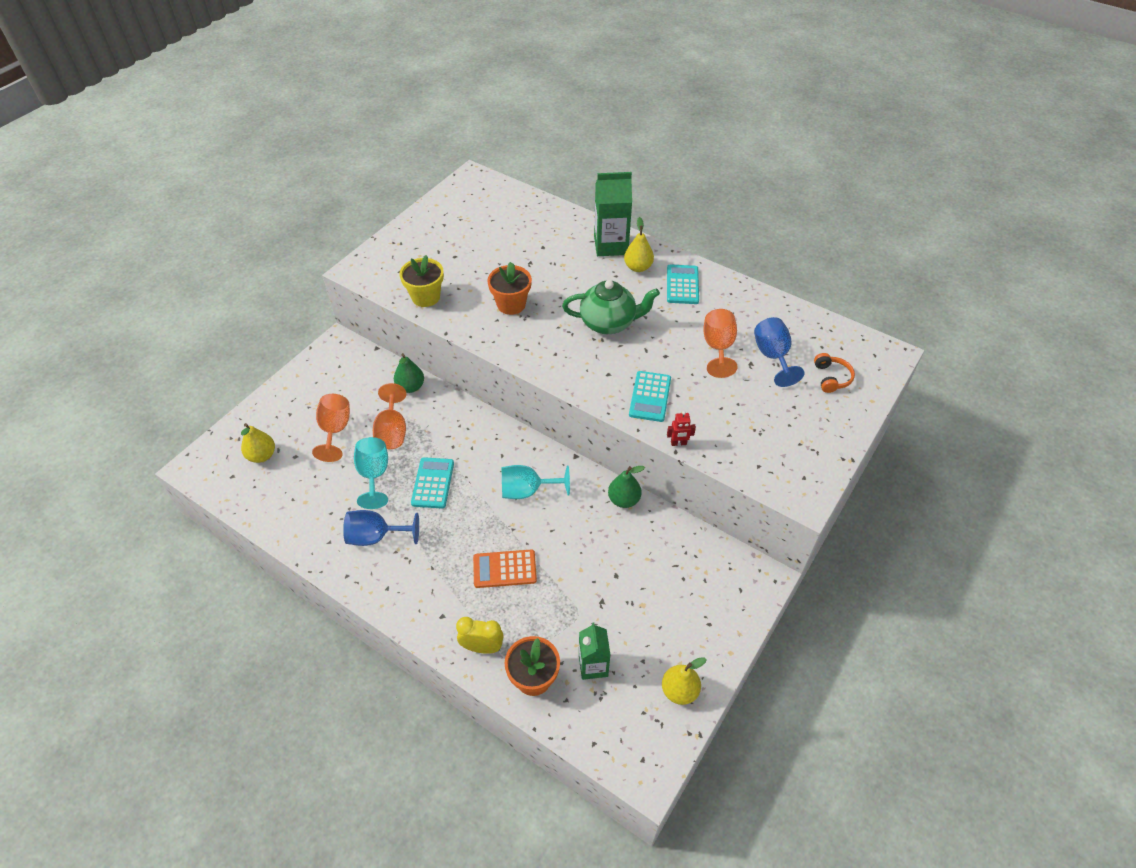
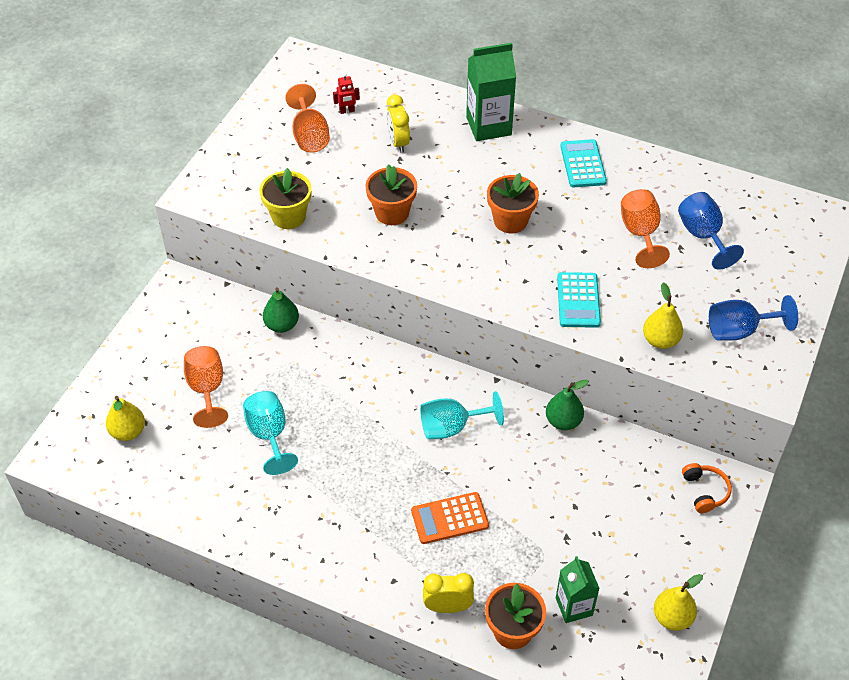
camera: 10 degrees left, 0 degrees up
(376, 536) = (292, 505): blue goblet -> blue goblet (739, 331)
(392, 431) = (275, 381): orange goblet -> orange goblet (310, 136)
(433, 483) = (341, 434): turquoise calculator -> none
(532, 250) = (398, 142): none -> yellow clock
(608, 323) = (510, 221): green teapot -> orange flower pot
(638, 267) = (527, 149): yellow pear -> yellow pear (660, 340)
(678, 443) = (622, 349): red robot -> red robot (347, 111)
(831, 378) = (771, 252): orange headphones -> orange headphones (705, 491)

